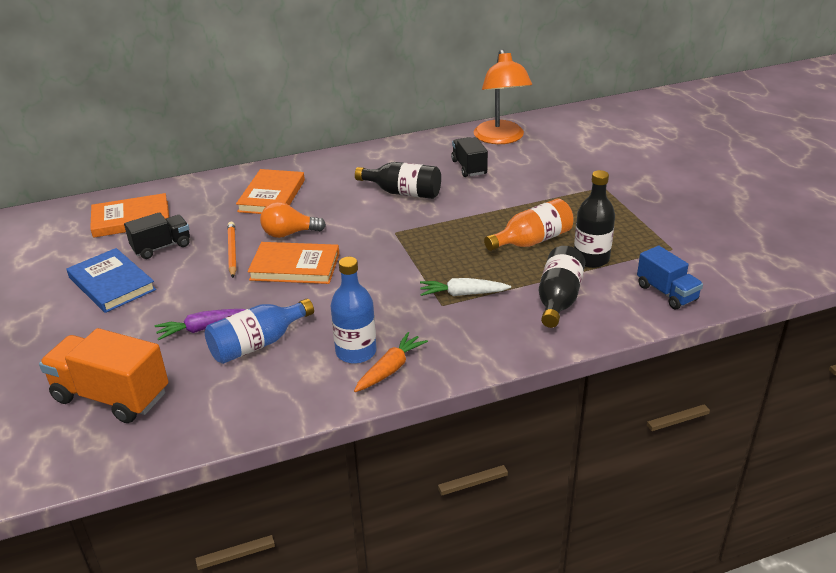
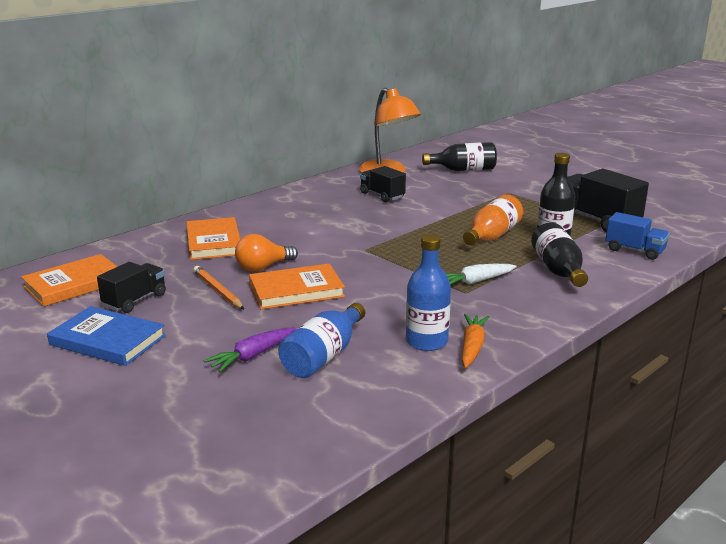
camera: 25 degrees left, 10 degrees down
(111, 396) = (209, 434): orange truck -> none
(403, 193) = (342, 221): black bottle -> black bottle (463, 170)
(664, 243) = (596, 220): none -> black truck

